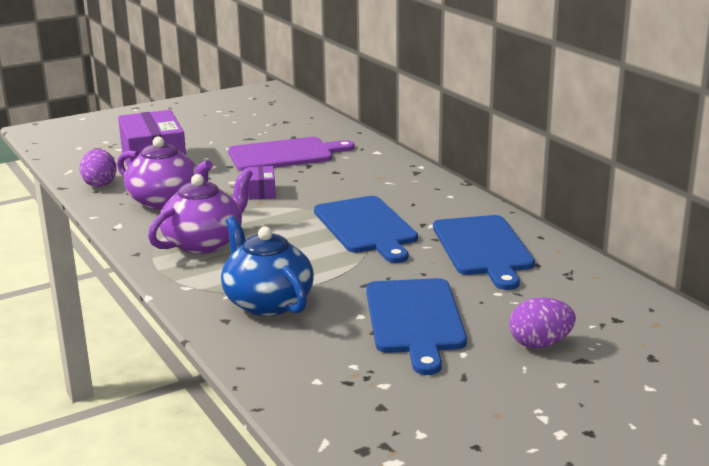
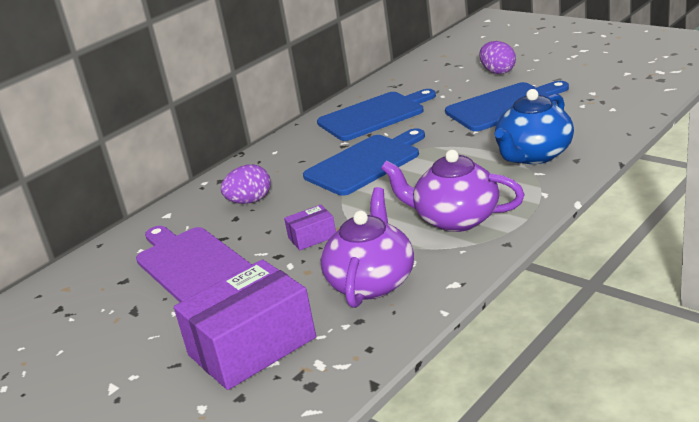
camera: 105 degrees left, 5 degrees up
(100, 184) = (345, 356): purple egg -> purple egg (250, 201)

